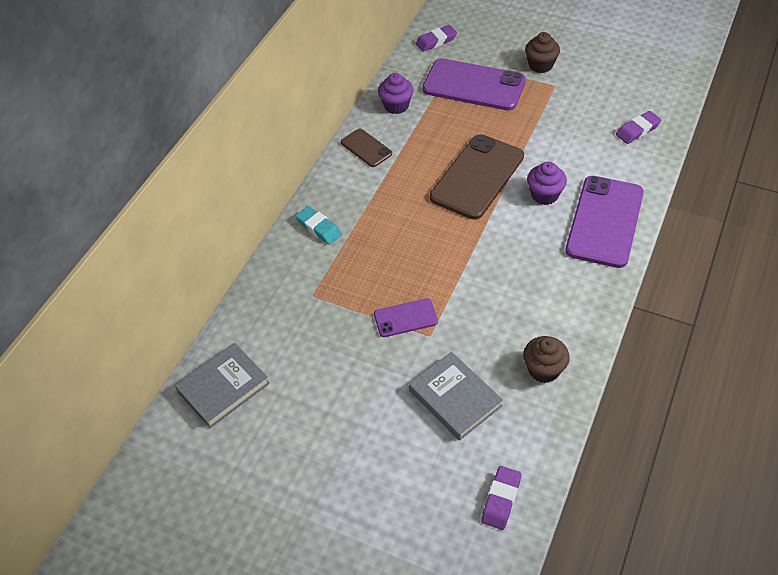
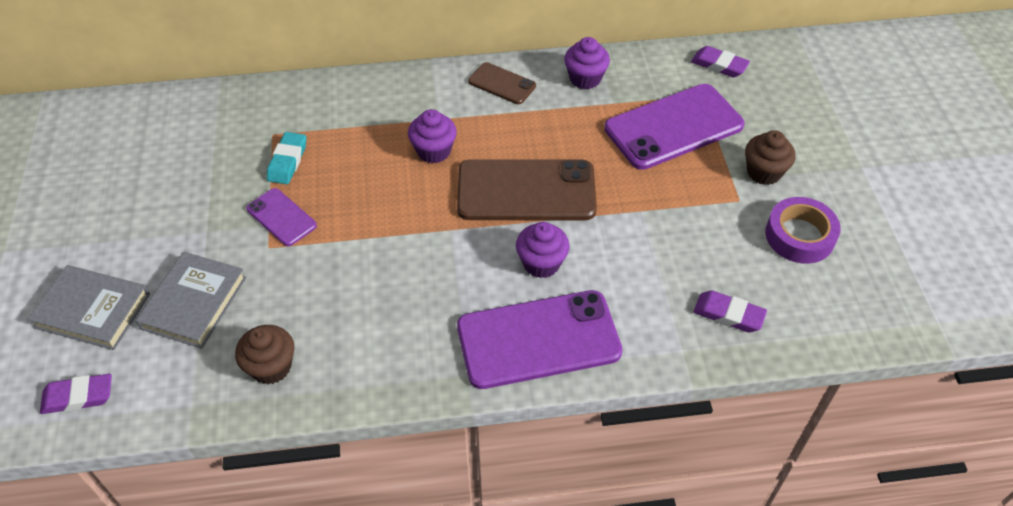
camera: 55 degrees right, 0 degrees up
(223, 387) = (129, 124): grey book -> grey book (92, 311)
(319, 228) = (364, 99): turquoise eraser -> turquoise eraser (287, 161)
(366, 148) = (502, 84): brown phone -> brown phone turned 75 degrees counterclockwise
(404, 209) = (434, 151): none -> purple cupcake
(474, 85) = (673, 127): purple phone -> purple phone turned 75 degrees clockwise
(599, 74) = (799, 236): none -> purple tape

